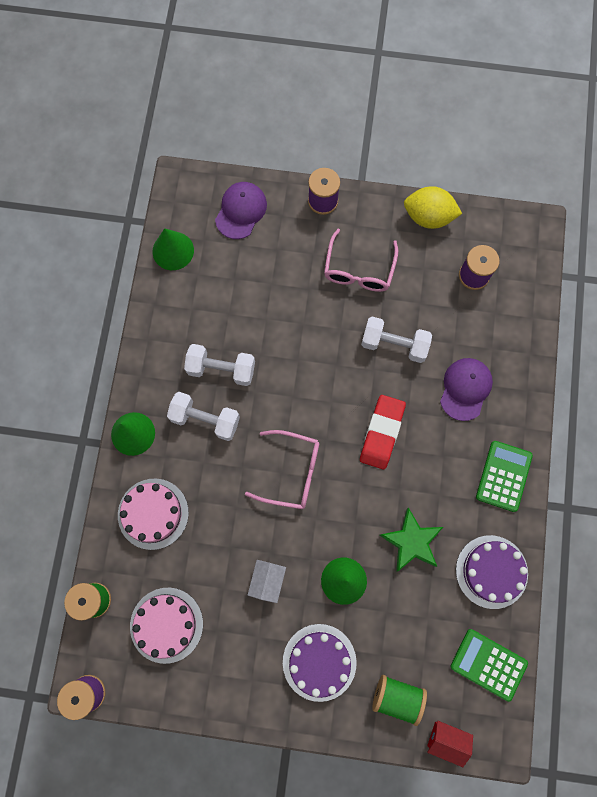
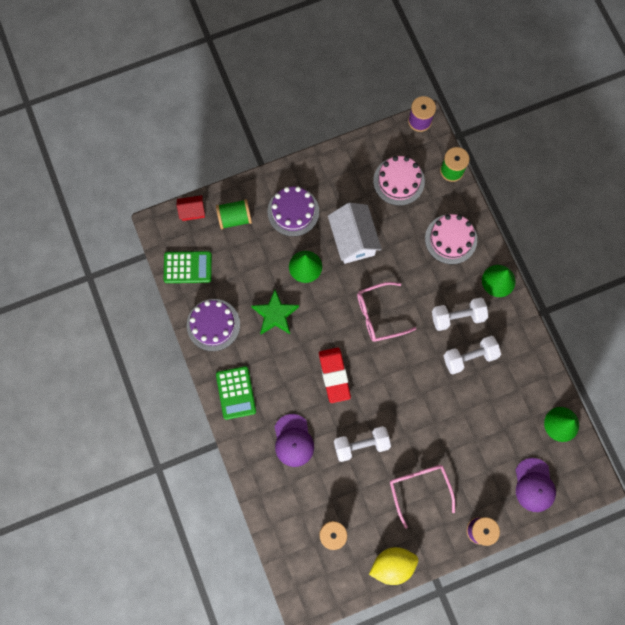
camera: 150 degrees right, 0 degrees up
(267, 581) = (353, 240): white house -> white house, size x1.88

